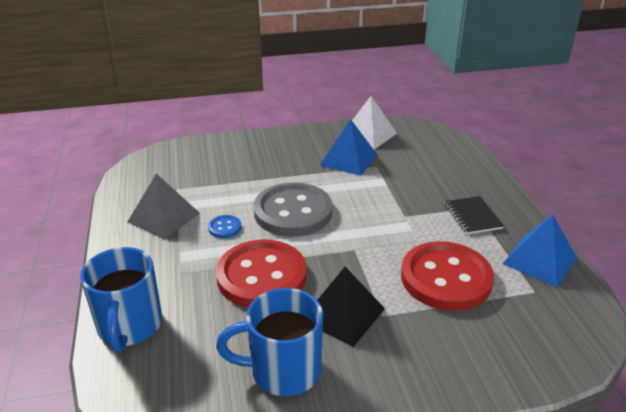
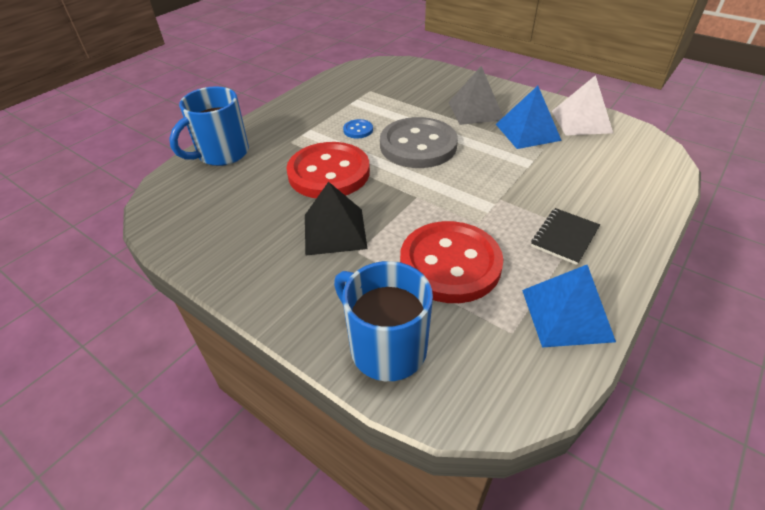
camera: 50 degrees right, 10 degrees up
(164, 217) = (335, 104): grey pyramid -> grey pyramid (475, 111)
(283, 370) = (246, 235): blue mug -> blue mug (385, 347)

